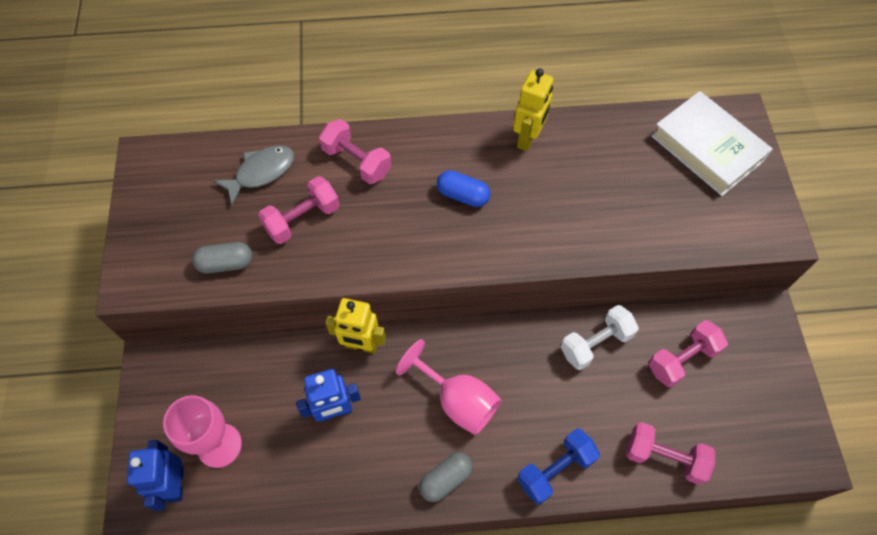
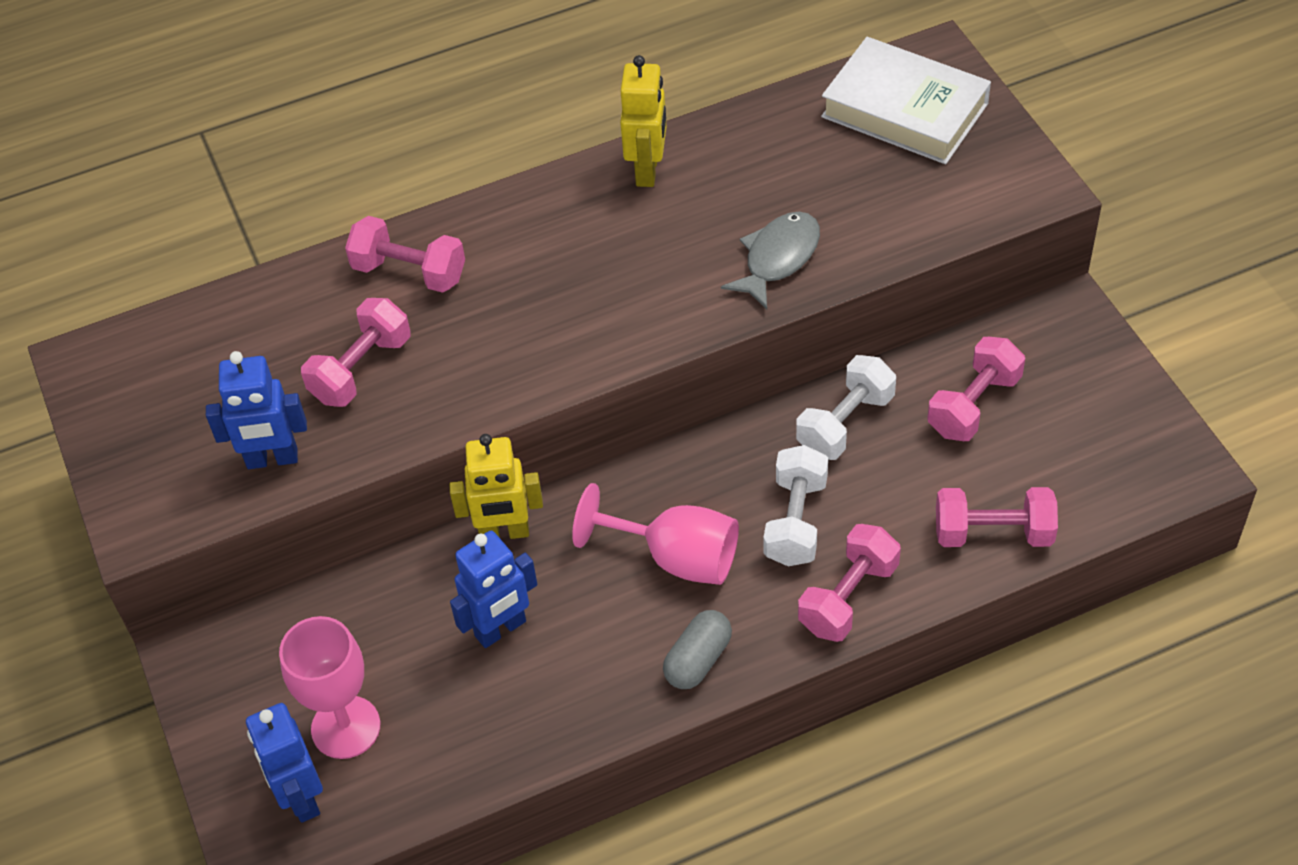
camera: 15 degrees left, 10 degrees down
(226, 264) = (272, 459): grey capsule -> blue robot
(261, 172) = (272, 328): grey fish -> grey fish (778, 258)
(463, 195) = (583, 270): blue capsule -> none
(541, 402) = (796, 521): none -> white dumbbell
(555, 470) = (848, 597): blue dumbbell -> pink dumbbell

